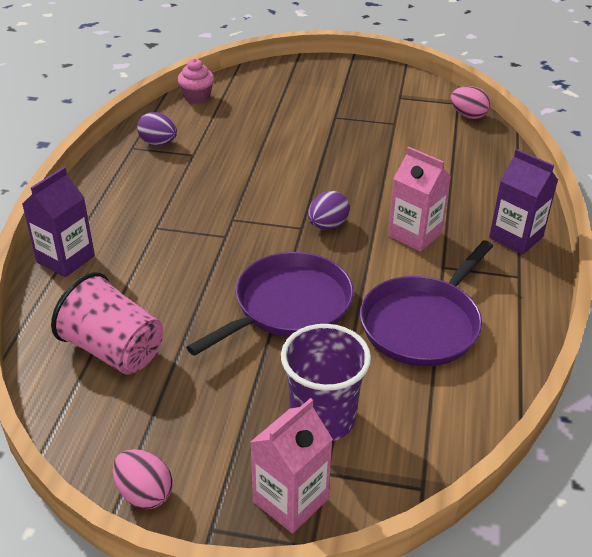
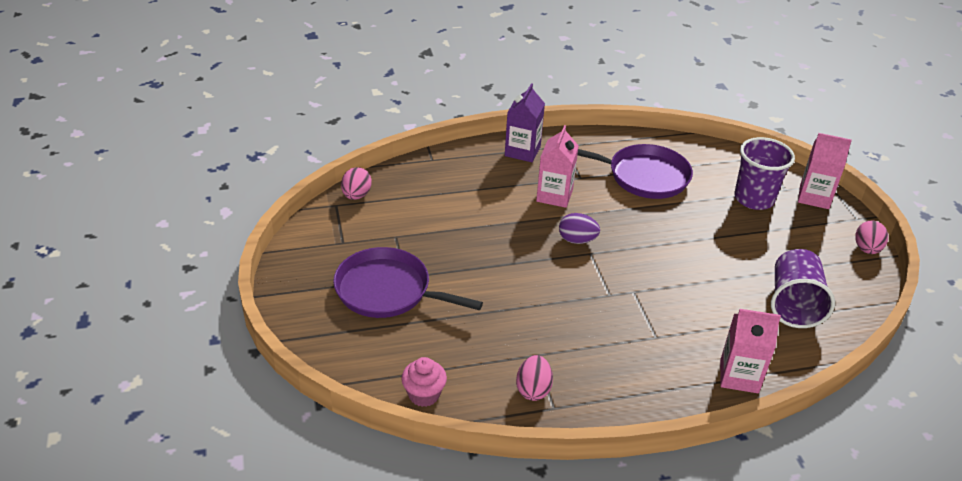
camera: 115 degrees left, 0 degrees up
(65, 259) = (739, 376): purple carton -> pink carton
(114, 350) = (793, 304): pink cup -> purple cup
(158, 143) = (533, 389): purple egg -> pink egg
(288, 306) = (679, 236): purple pan -> purple pan (388, 291)

